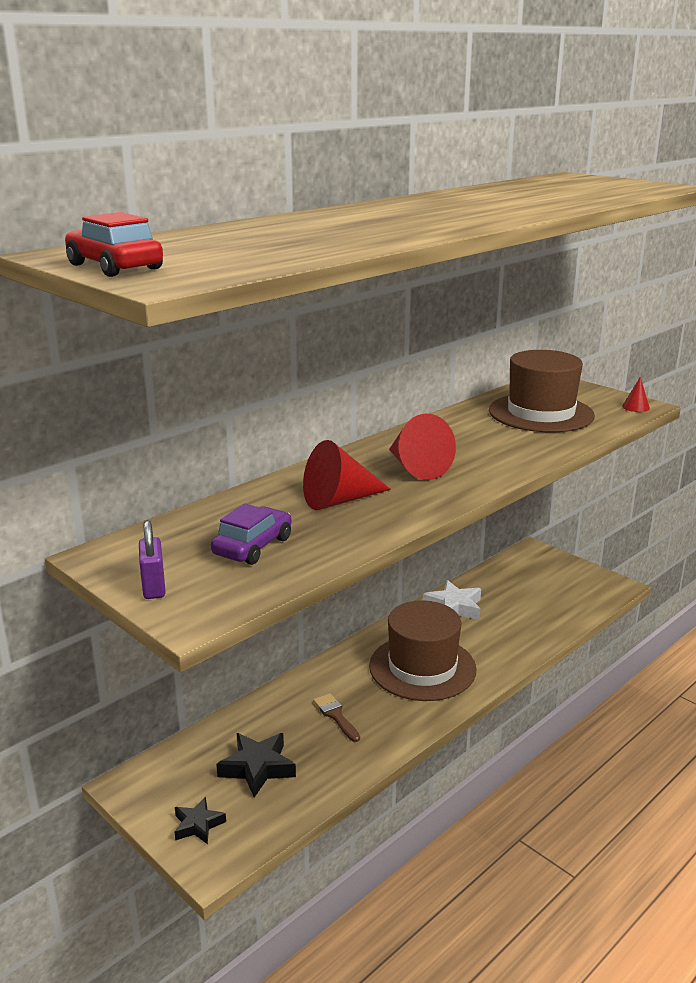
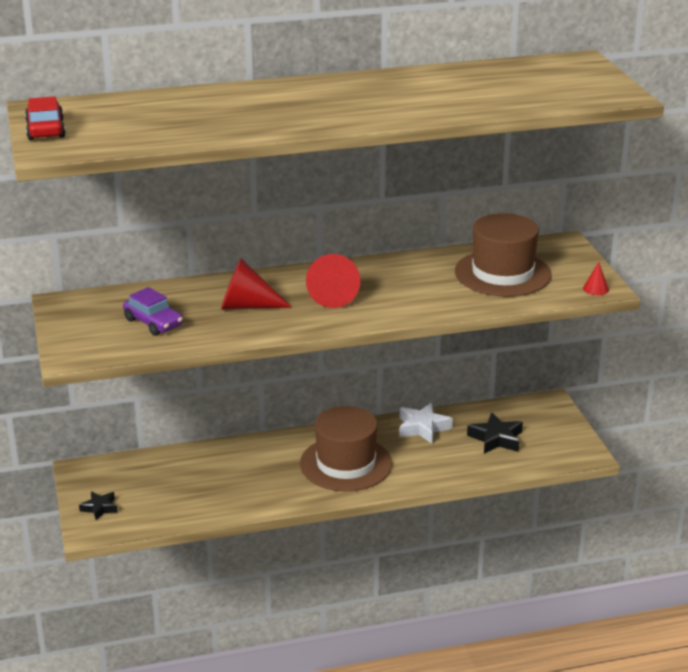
camera: 30 degrees right, 5 degrees up
(154, 587) = (69, 332): purple padlock -> none
(253, 546) = (153, 323): purple car -> purple car turned 75 degrees clockwise
(257, 768) = (165, 489): black star -> black star (496, 439)
(335, 715) = (248, 474): brown brush -> none

